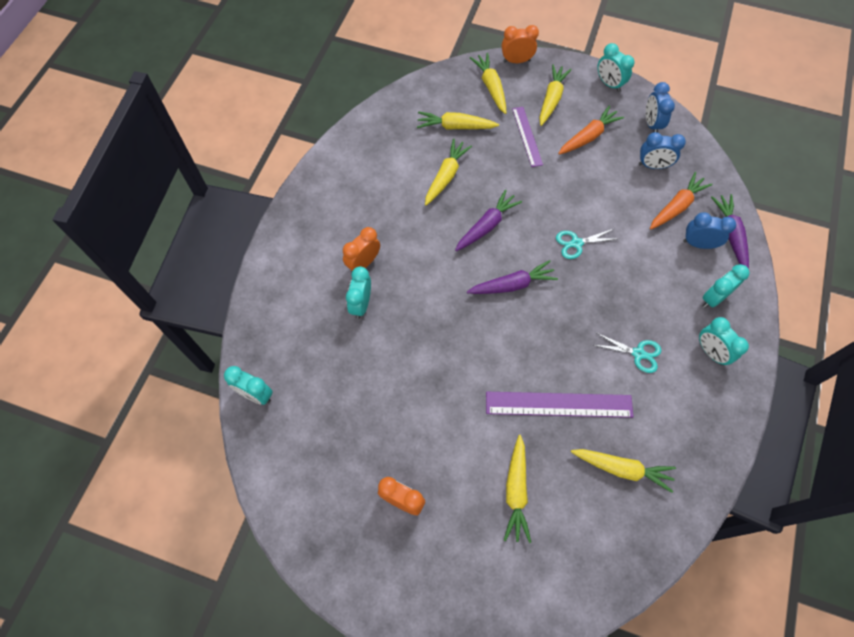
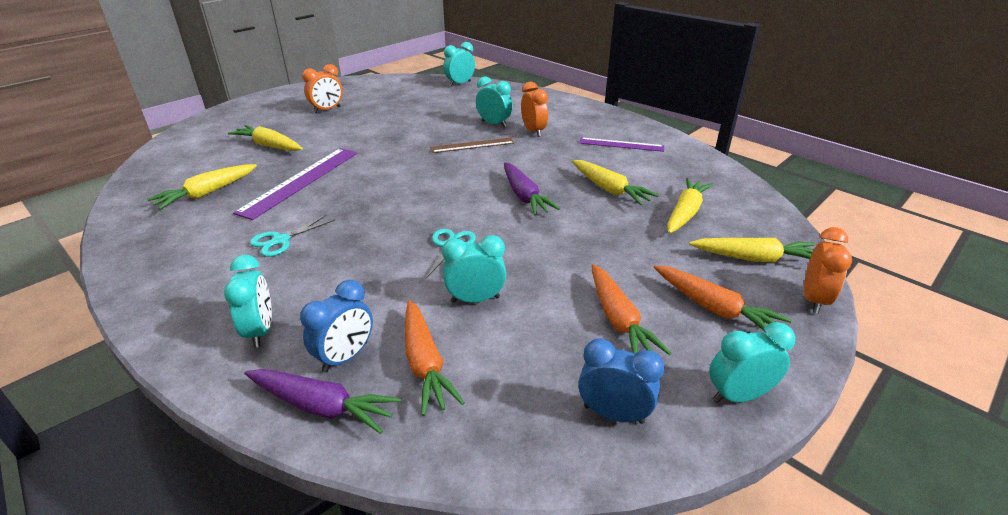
camera: 115 degrees right, 30 degrees down
(418, 301) = (472, 145): none -> brown ruler
(512, 285) = (441, 192): purple carrot -> none
(527, 136) = (645, 262): purple ruler -> purple ruler (621, 144)
(551, 99) = (715, 309): yellow carrot -> orange carrot
(653, 166) = (520, 371): blue clock -> none
(710, 352) = (210, 294): turquoise clock -> turquoise clock (475, 299)

